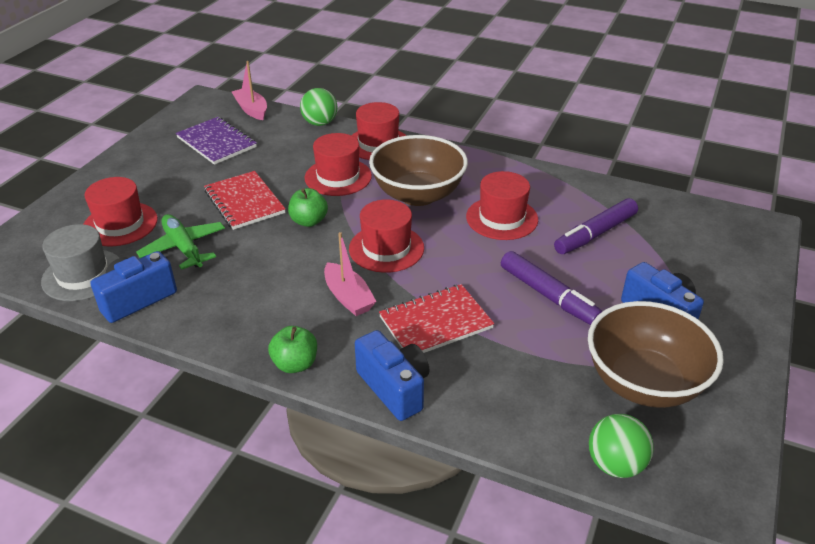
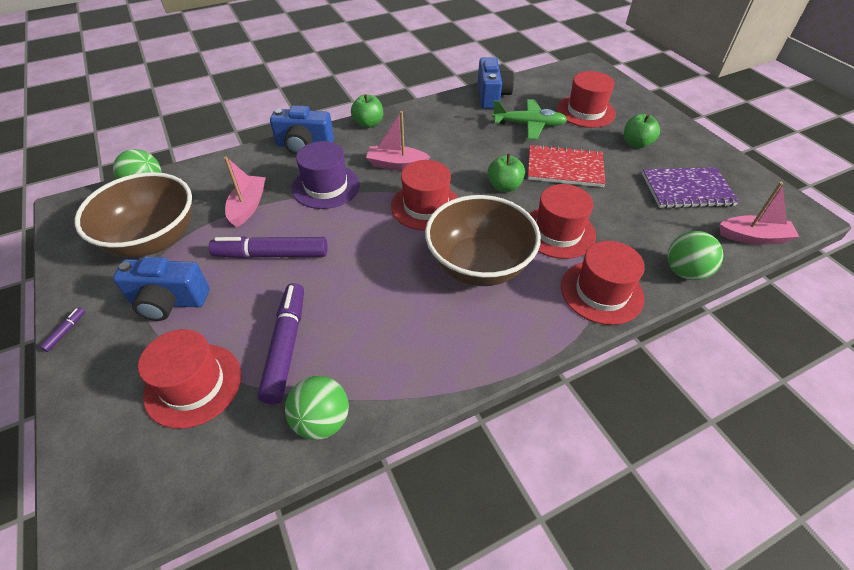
camera: 130 degrees right, 10 degrees up
(83, 275) = (537, 87): grey hat -> none
(163, 180) = (636, 143): none -> green apple
(435, 322) = (326, 186): red notebook -> purple hat
(502, 218) = (384, 297): red hat -> red hat (193, 384)
(526, 354) = (248, 206): none -> pink boat
(607, 193) = (322, 421): none -> green ball
(759, 345) = (65, 331): none -> purple marker

